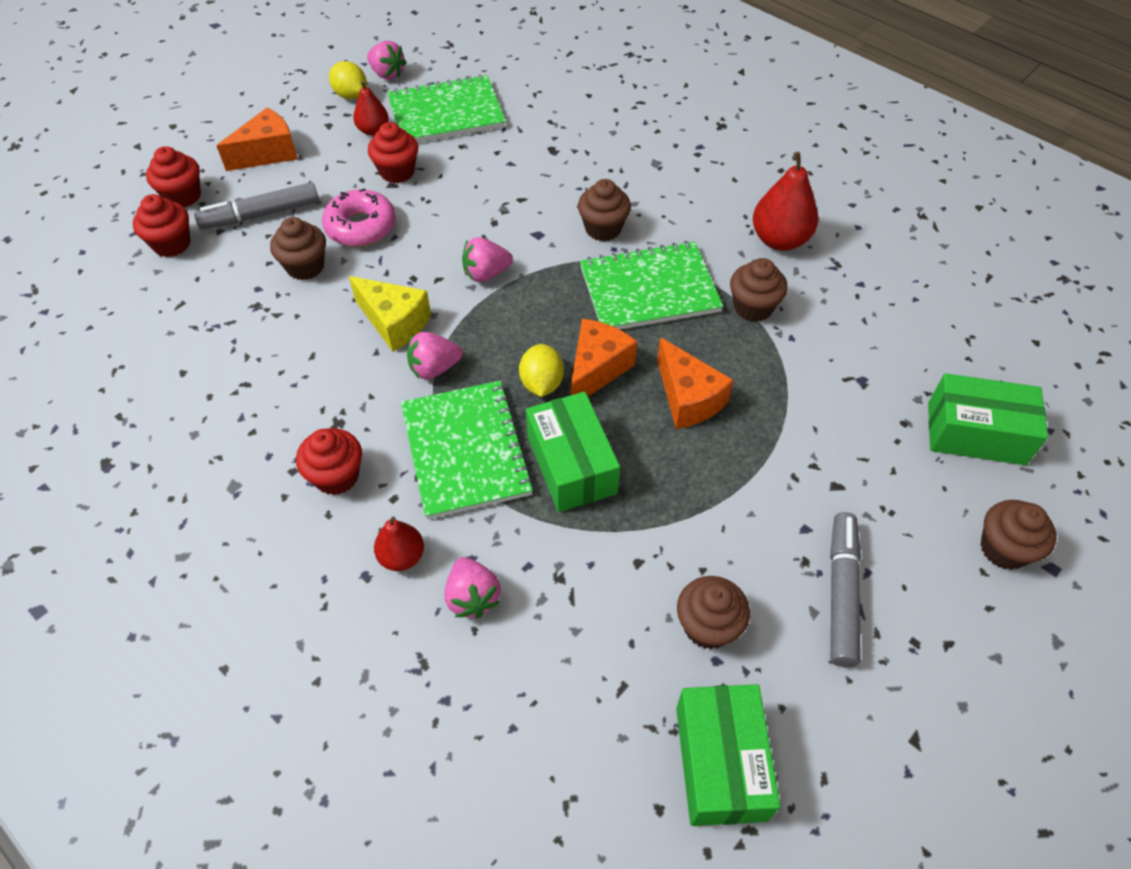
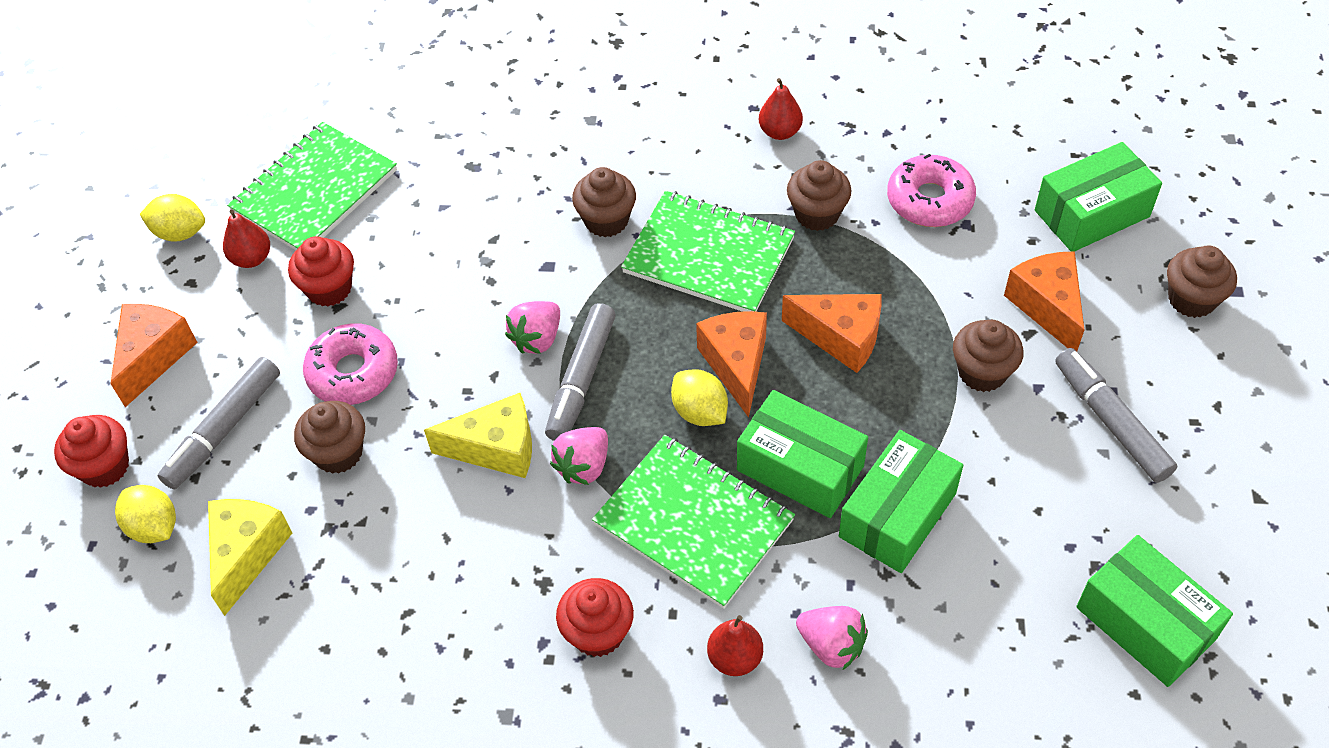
camera: 35 degrees left, 0 degrees up
(172, 244) = (154, 527): red cupcake -> yellow lemon
(200, 290) = (247, 554): none -> yellow cheese
(387, 74) = (197, 184): pink strawberry -> none
(488, 315) = (581, 379): none -> grey marker
(608, 544) = (897, 515): none -> green box
(649, 289) = (709, 255): green notebook -> green notebook turned 75 degrees clockwise
(708, 626) = (1039, 524): brown cupcake -> brown cupcake (982, 372)
(779, 240) = (780, 132): red pear -> red pear, size x0.60
(849, 347) = (929, 200): none -> pink donut
(871, 476) = (1047, 306): none -> orange cheese

